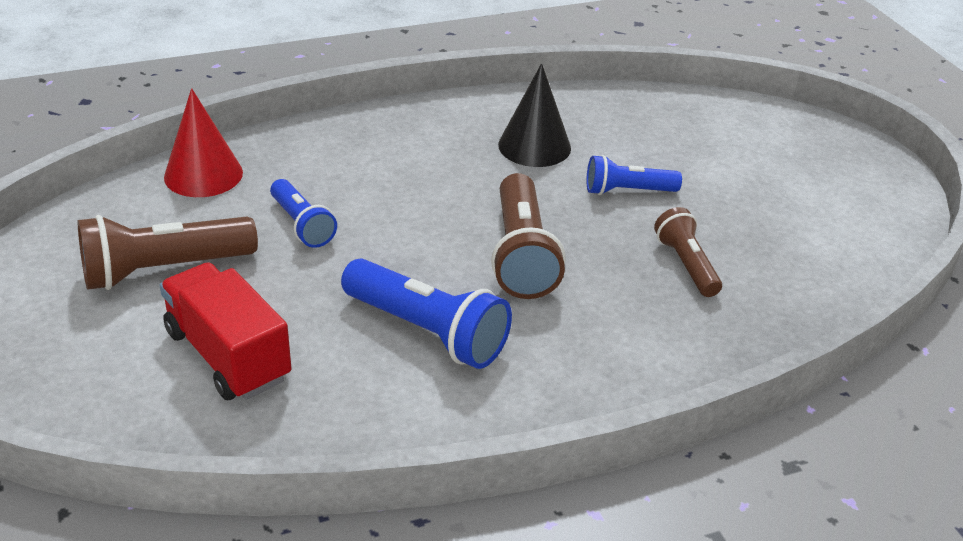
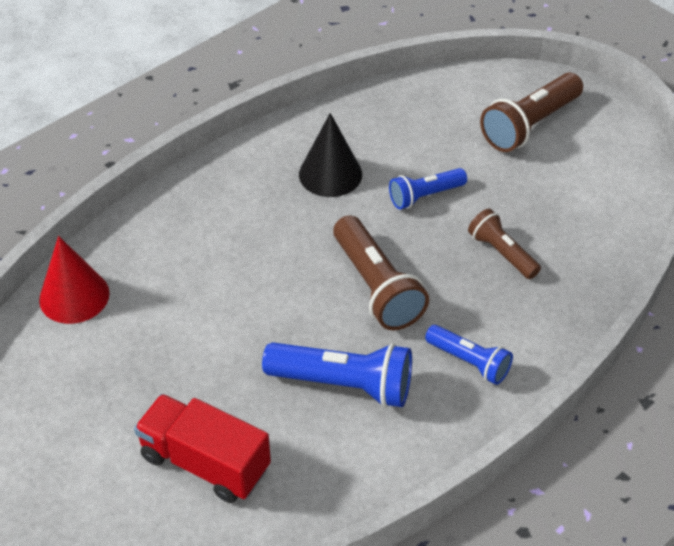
camera: 20 degrees left, 10 degrees up
(163, 270) = (103, 403): brown flashlight -> brown flashlight (529, 125)
(302, 225) = (188, 319): blue flashlight -> blue flashlight (469, 362)

